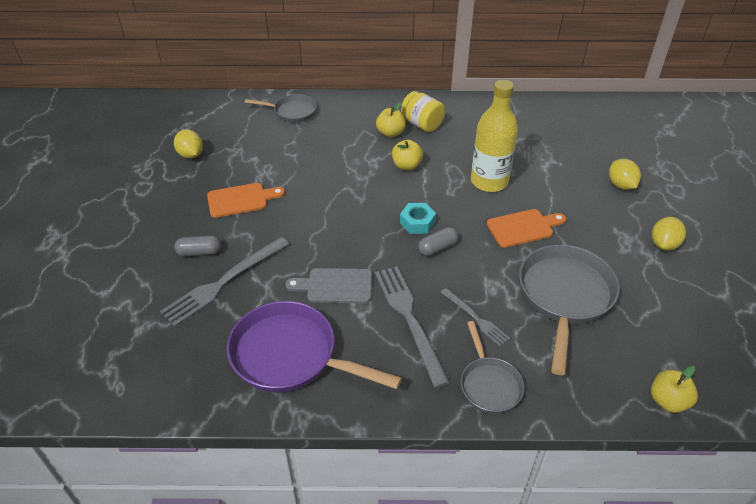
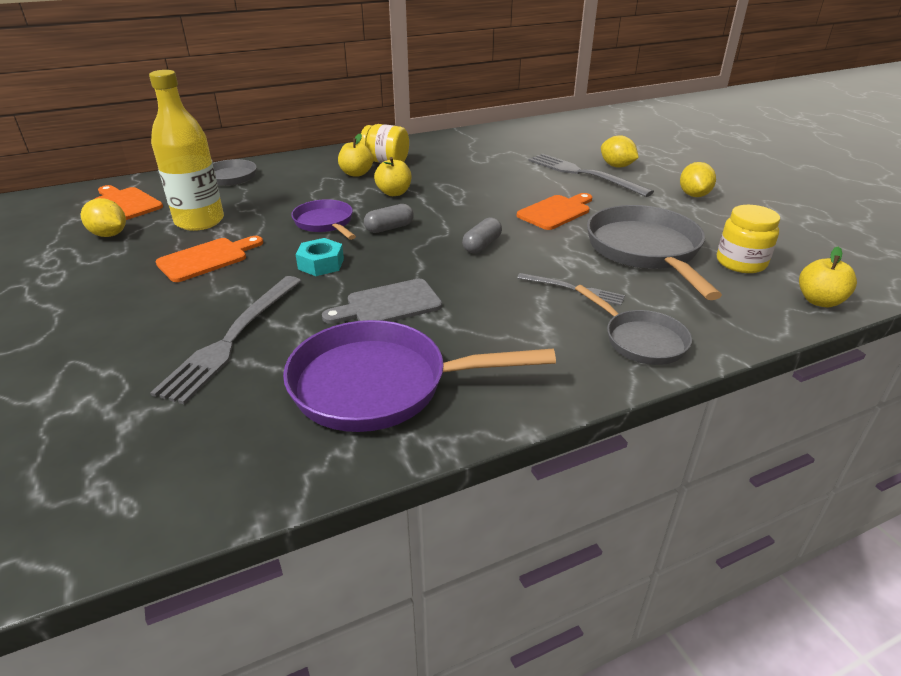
camera: 25 degrees left, 10 degrees down
(199, 252) = (177, 319): grey capsule -> grey capsule (389, 228)
(214, 123) = (126, 203): none -> orange cutting board
(337, 186) = (325, 223): none -> purple pan
(409, 319) = (501, 310): grey fork -> grey fork (583, 174)
(417, 222) = (442, 231): turquoise nut -> turquoise nut (321, 264)
(489, 181) = (491, 187): yellow bottle -> yellow bottle (199, 221)
(636, 337) = (741, 263): none -> yellow jar

